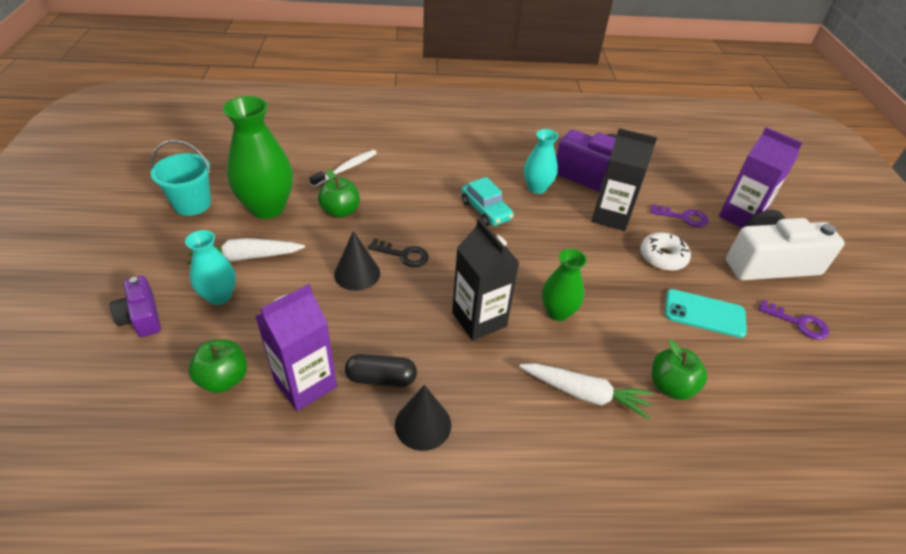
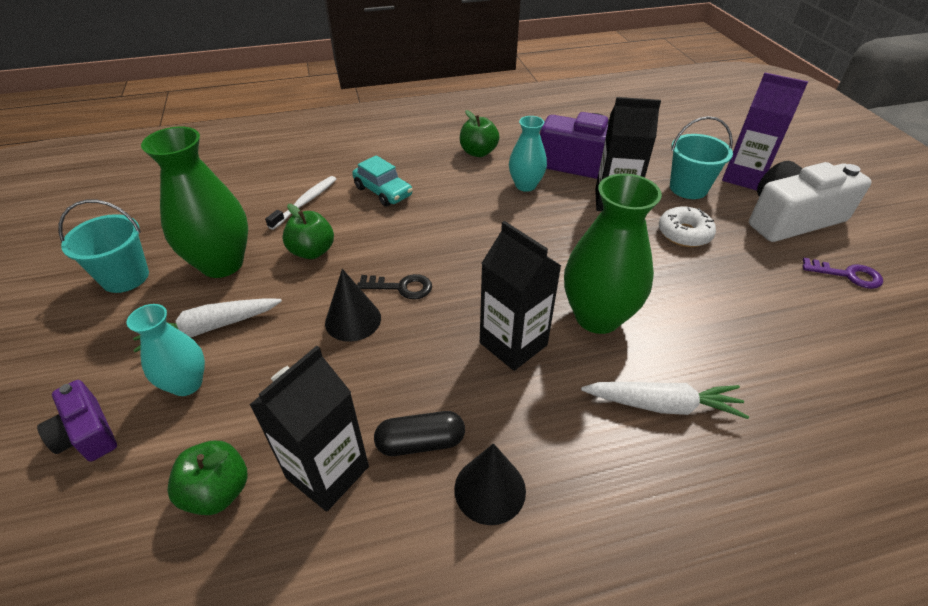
camera: 10 degrees left, 0 degrees up
(305, 384) = (327, 472): purple carton -> black carton
(486, 210) = (479, 219): turquoise car -> turquoise car (383, 191)
(557, 312) = (597, 317): green vase -> green vase, size x1.70
(670, 386) = (750, 374): green apple -> green apple (478, 152)
(683, 217) = (688, 188): purple key -> turquoise bucket
(704, 313) = (751, 285): turquoise phone -> none

